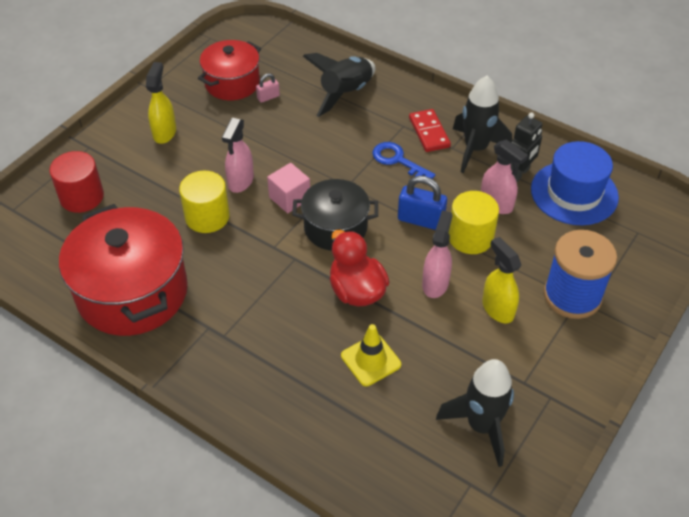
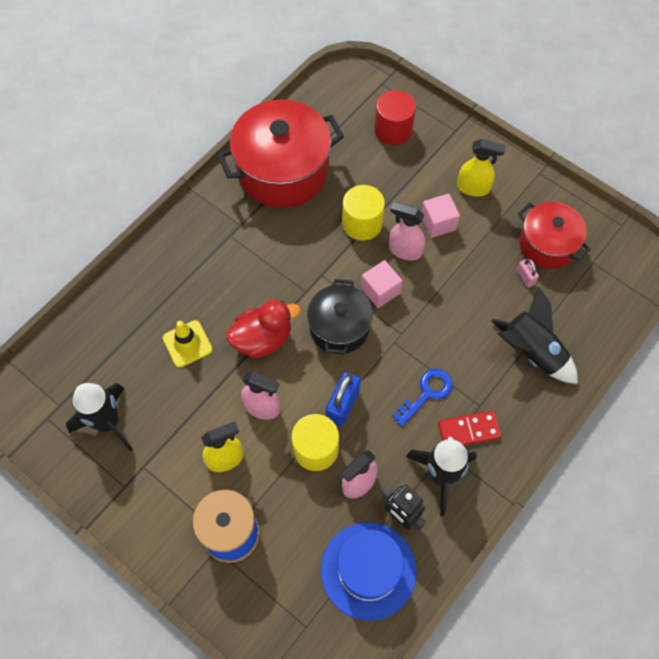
camera: 95 degrees right, 15 degrees up
(207, 157) = (438, 223): none -> pink cube

